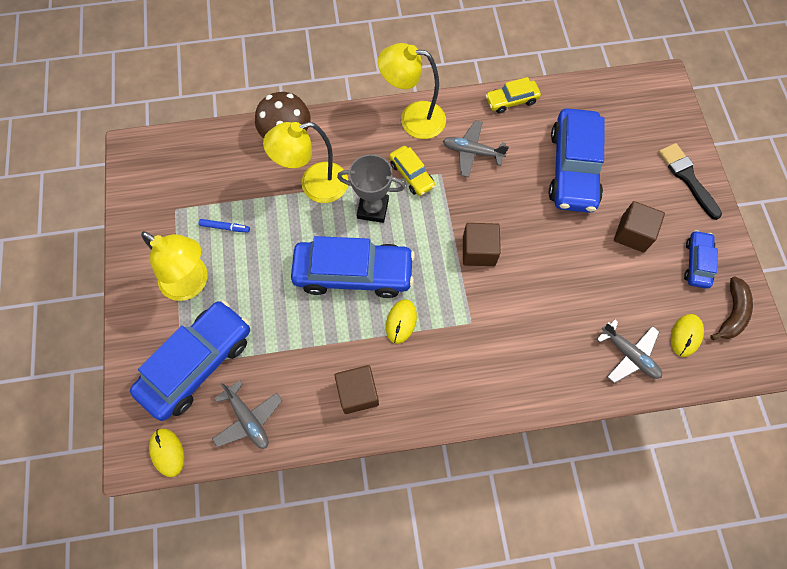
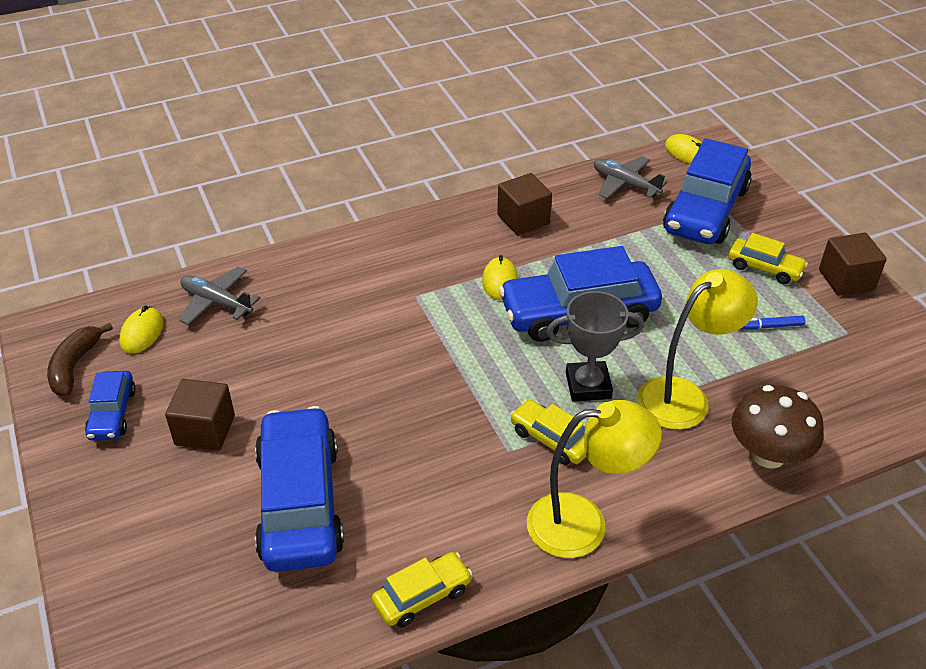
camera: 165 degrees right, 25 degrees down
(192, 283) = (764, 268): yellow lamp -> yellow car
(472, 152) = (468, 492): grey plane -> none
(478, 251) = (424, 367): brown cube -> brown cube (846, 279)
(687, 178) = (107, 528): black brush -> none

